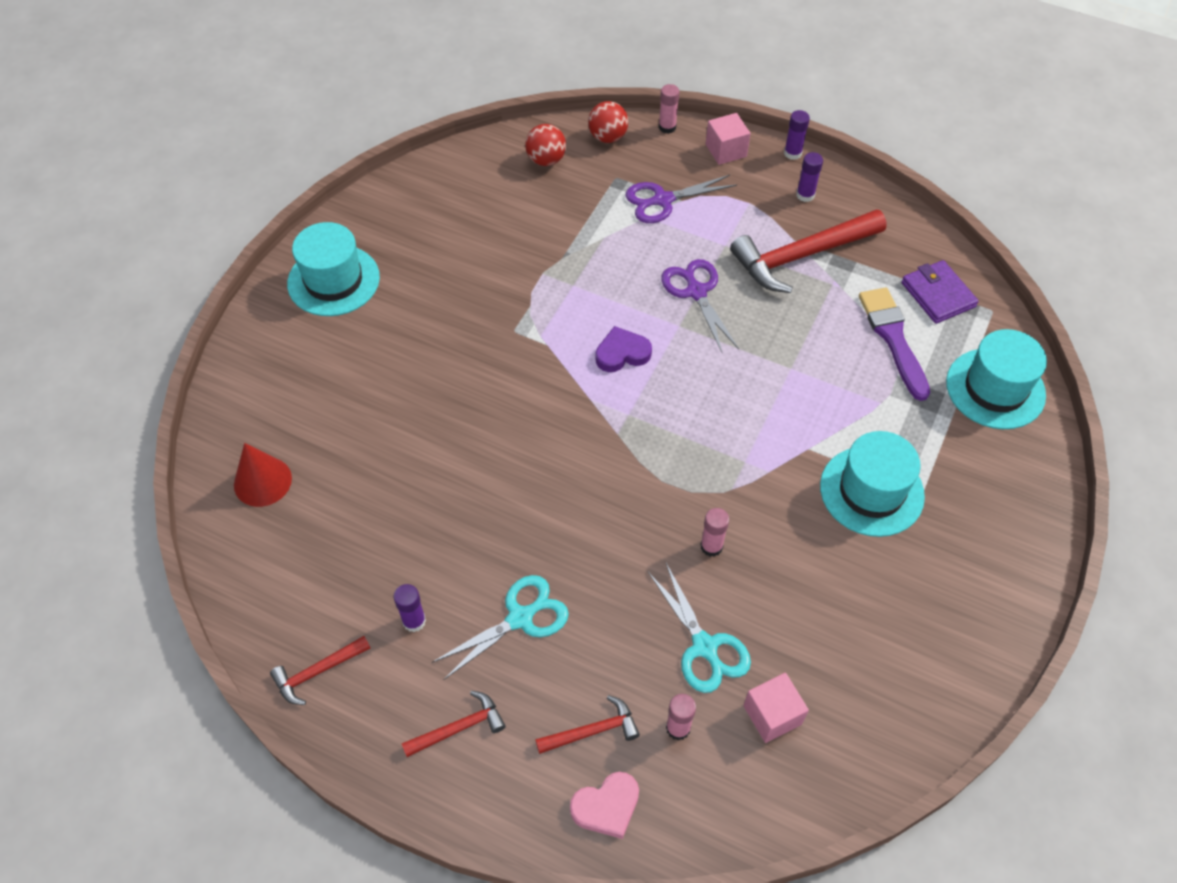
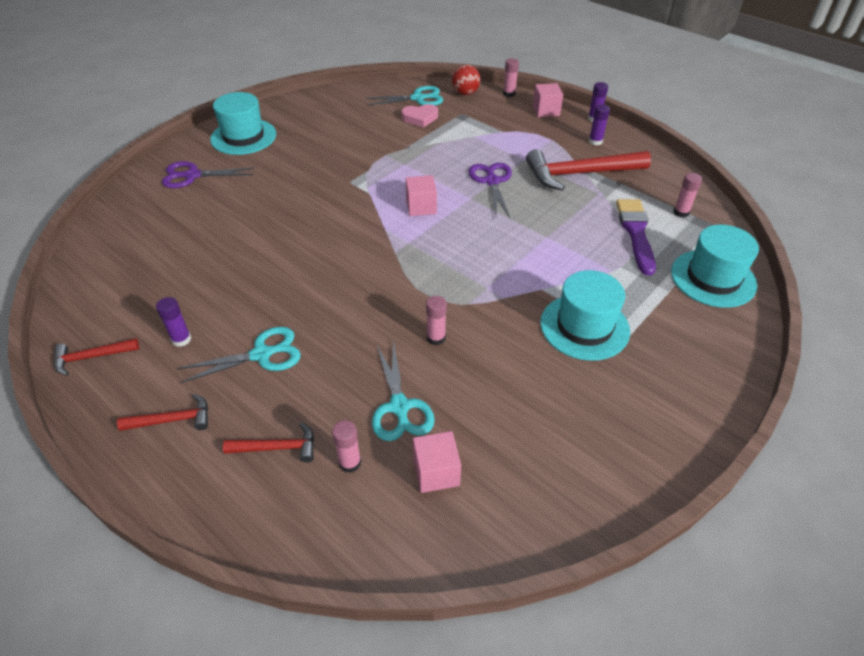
camera: 15 degrees right, 10 degrees down
(262, 481) = (129, 234): red cone -> none
(546, 160) = (418, 98): red ball -> turquoise scissors
(606, 807) = (260, 510): pink heart -> pink heart (420, 118)
(622, 353) = (421, 207): purple heart -> pink cube
(663, 200) = (489, 129): purple scissors -> purple scissors (192, 175)
(938, 295) = (681, 212): purple wallet -> pink glue stick

